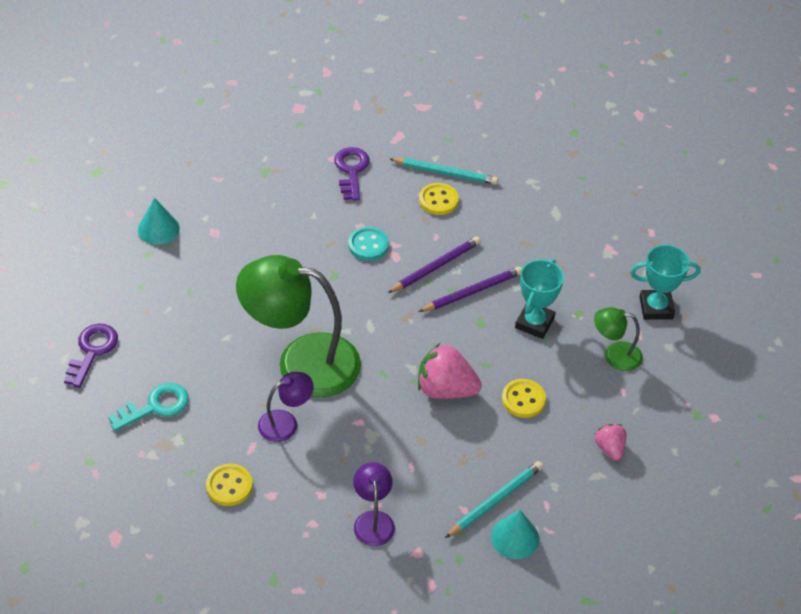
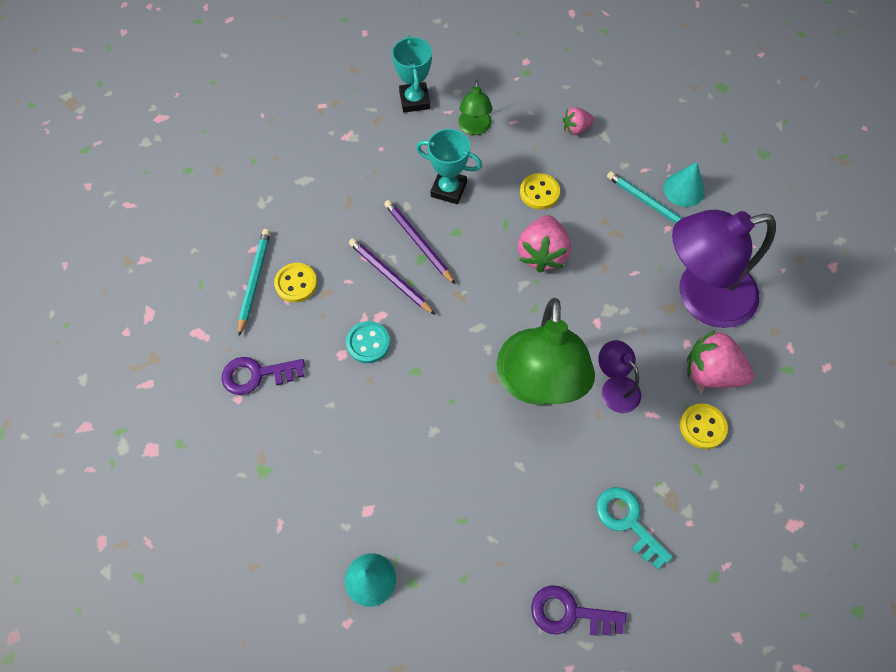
camera: 95 degrees left, 15 degrees up
(284, 508) = (711, 372): none -> pink strawberry
(373, 520) = (701, 296): purple lamp -> purple lamp, size x2.13

